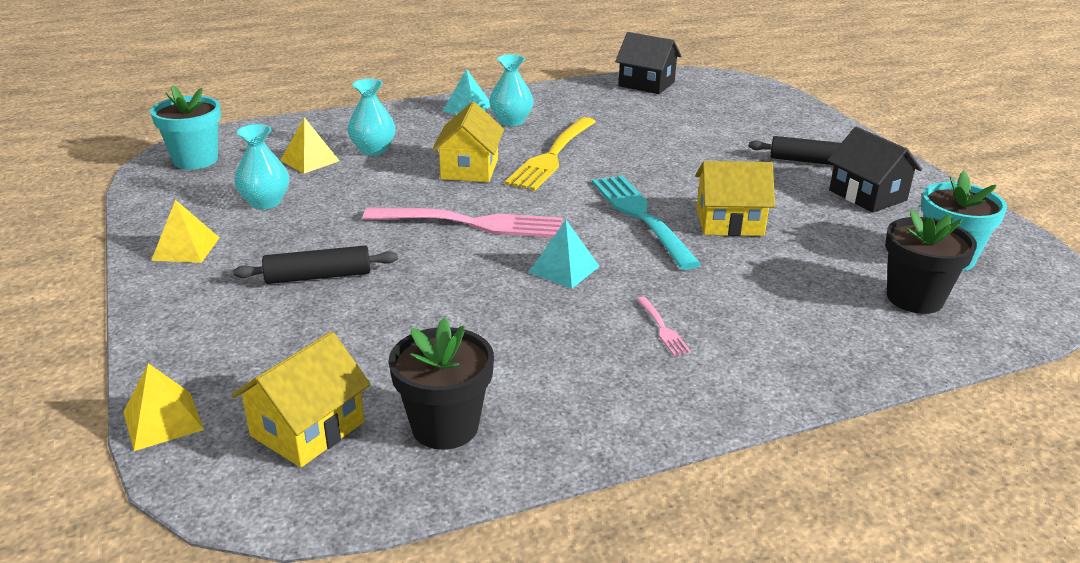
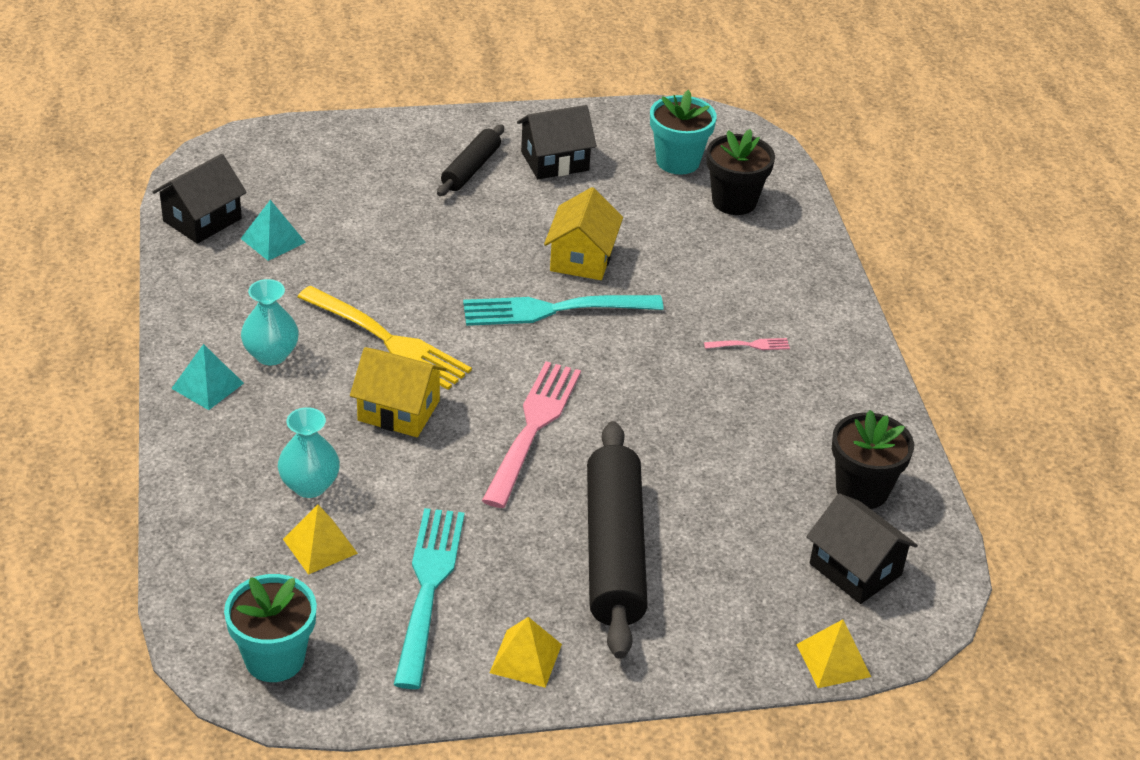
camera: 80 degrees left, 10 degrees up
(265, 202) = (428, 590): turquoise vase -> turquoise fork
(307, 429) = (855, 569): yellow house -> black house
(318, 276) = (614, 551): black rolling pin -> black rolling pin, size x1.87
(564, 269) = (641, 381): turquoise pyramid -> turquoise pyramid (273, 240)

